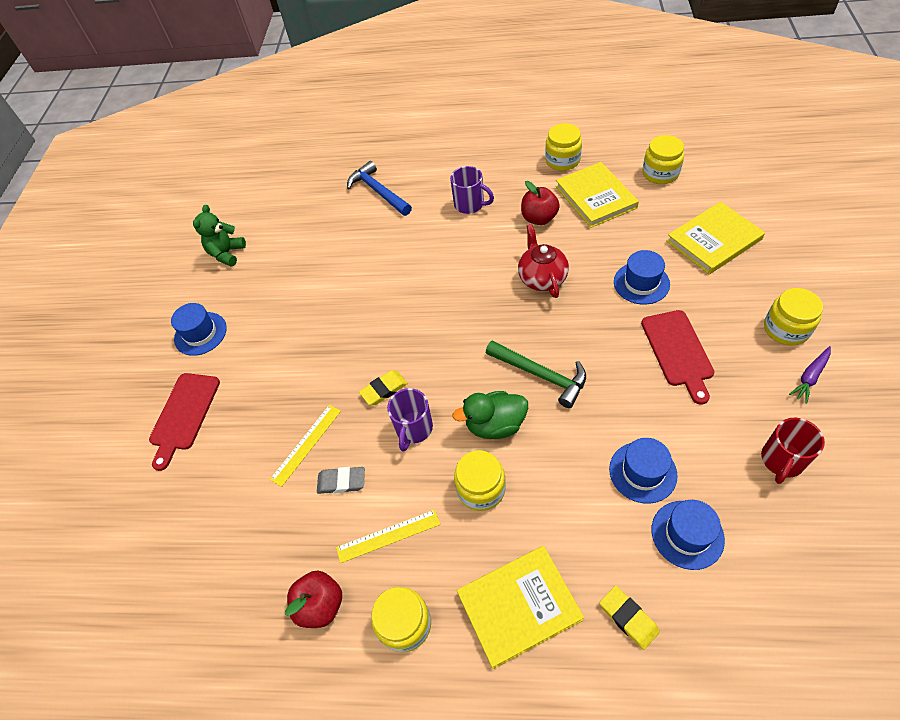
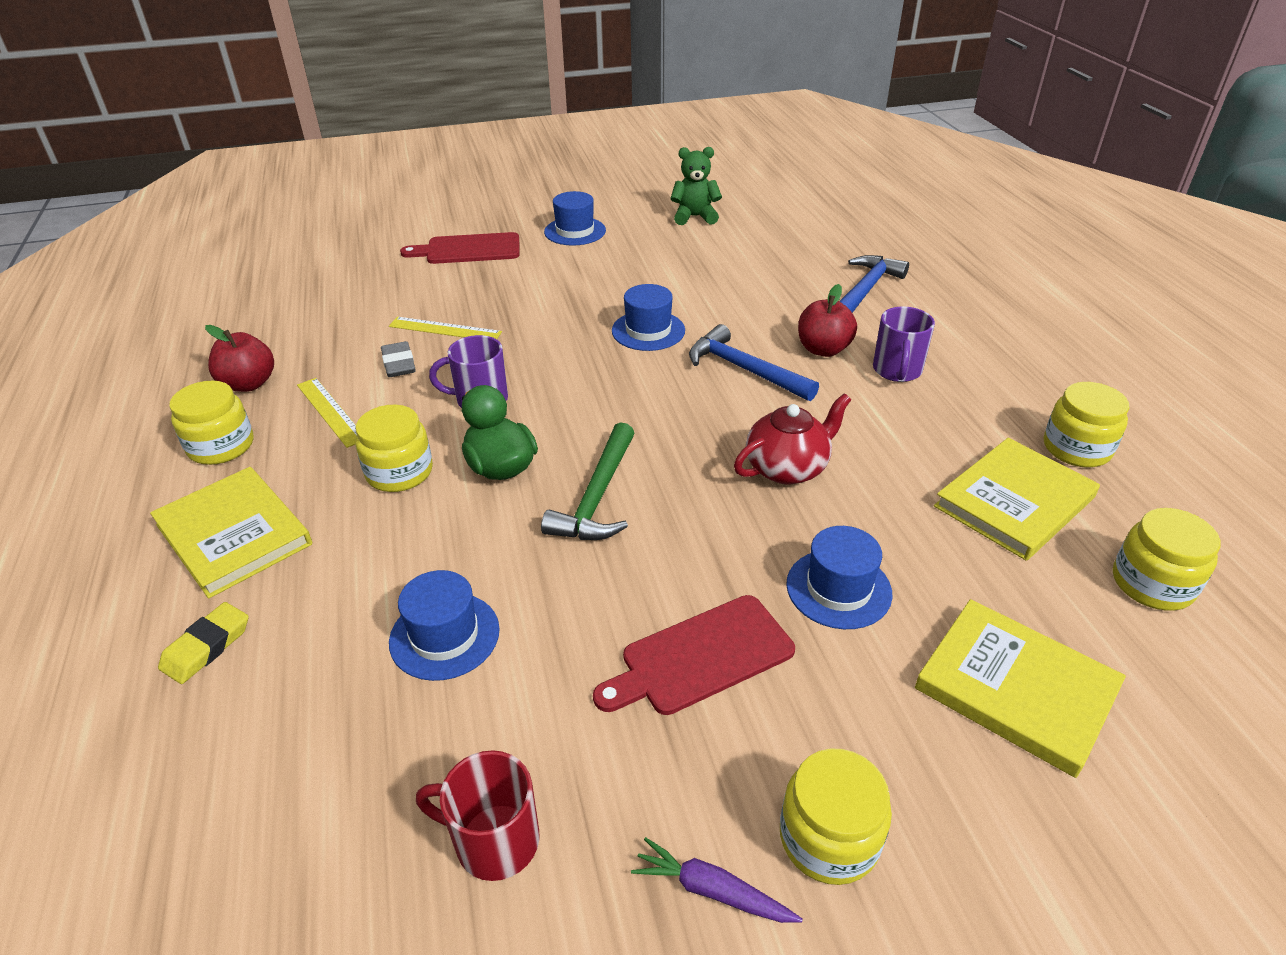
camera: 65 degrees right, 15 degrees down
(384, 389) = (533, 365): yellow eraser -> none
(439, 273) = (744, 369): none -> blue hammer
(539, 218) = (916, 444): red apple -> red apple (823, 349)
(687, 534) = (337, 704): blue hat -> blue hat (648, 331)

